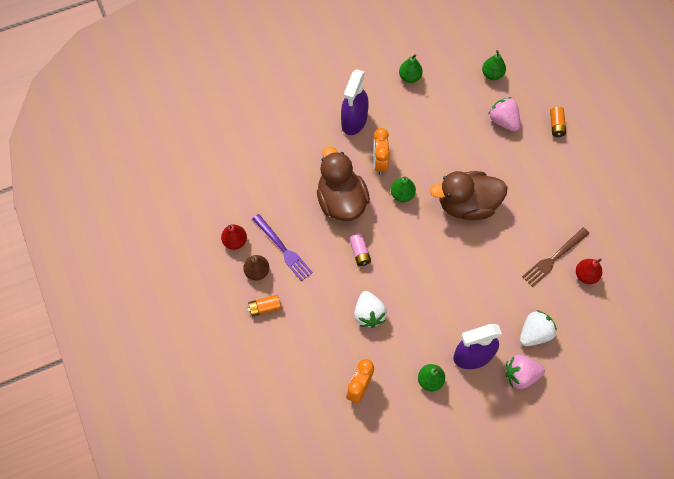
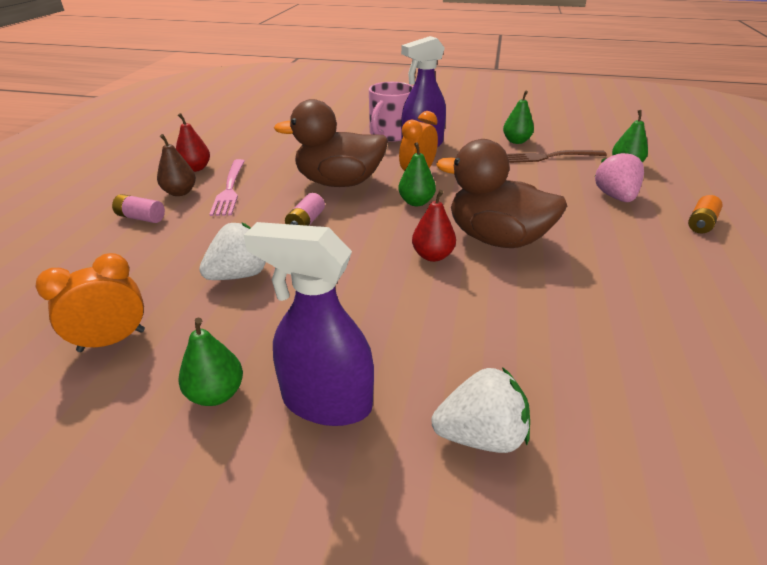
camera: 35 degrees right, 30 degrees down
(265, 308) = (141, 218): orange battery -> pink battery
(283, 249) = (229, 189): purple fork -> pink fork
(320, 116) = (390, 134): none -> pink mug
(341, 201) = (339, 183): brown duck -> brown duck turned 105 degrees counterclockwise
(369, 314) = (239, 275): white strawberry -> white strawberry turned 150 degrees counterclockwise
(520, 375) = (387, 491): pink strawberry -> none
(554, 258) = (605, 348): brown fork -> brown fork (549, 157)
(585, 275) = (664, 402): red pear -> red pear (432, 256)

